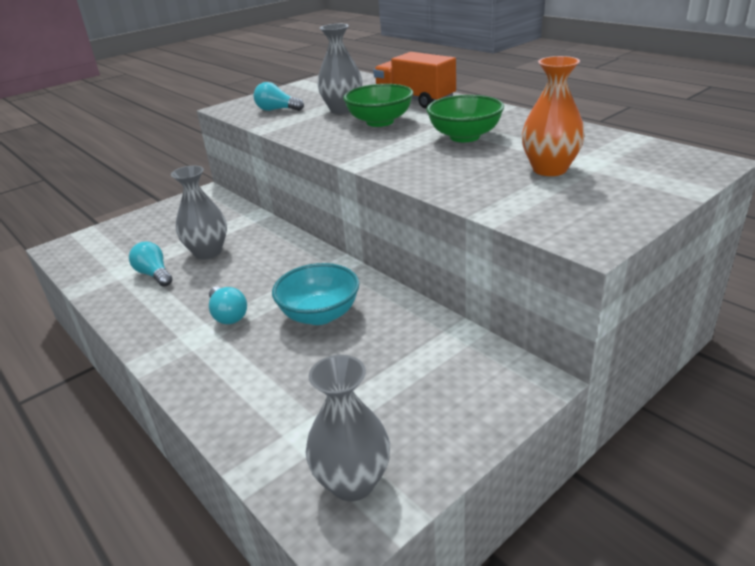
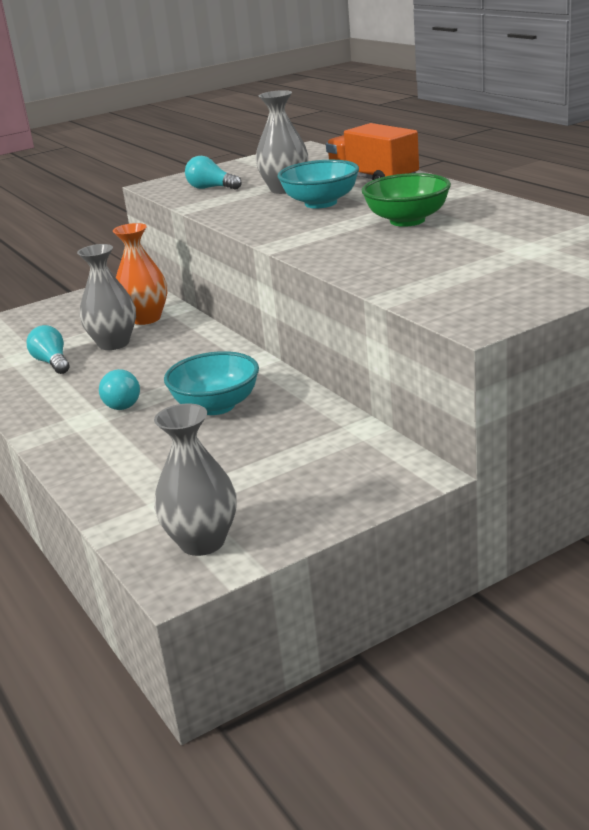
camera: 10 degrees right, 5 degrees down
(380, 122) = (321, 203): green bowl -> turquoise bowl
(549, 169) = (480, 255): orange vase -> orange vase (146, 318)

